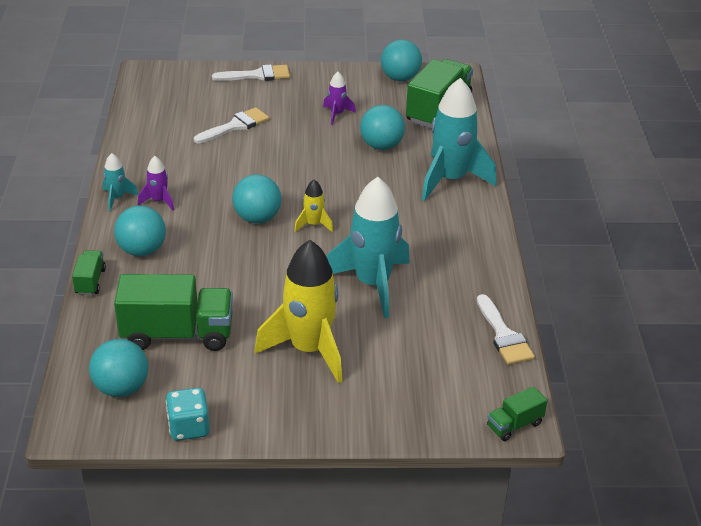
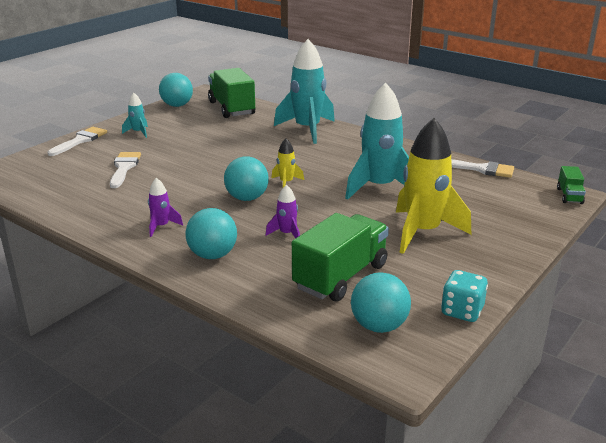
camera: 50 degrees left, 10 degrees down
(90, 281) = (217, 292): green truck -> none
(117, 198) = (126, 242): turquoise rocket -> turquoise rocket (138, 132)
(337, 114) = (178, 134): purple rocket -> purple rocket (287, 234)
(381, 146) = (237, 134): turquoise ball -> none

